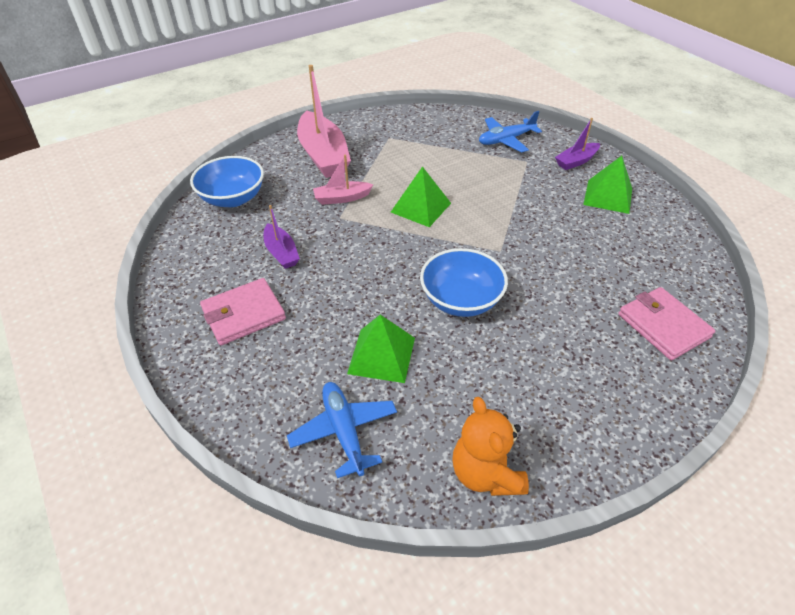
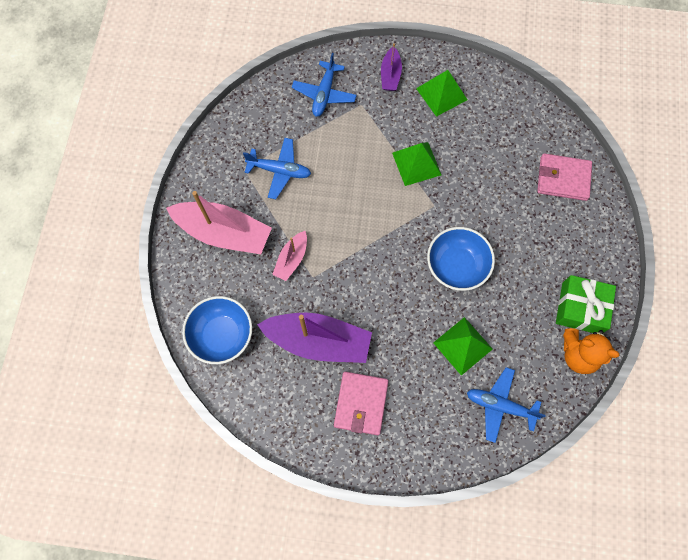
camera: 50 degrees left, 25 degrees up
(281, 253) = (318, 341): purple boat -> purple boat, size x1.94
(410, 153) = (279, 171): none -> blue plane
(421, 207) = (349, 216): green pyramid -> green pyramid (416, 163)
(544, 437) = (580, 308): none -> green gift

